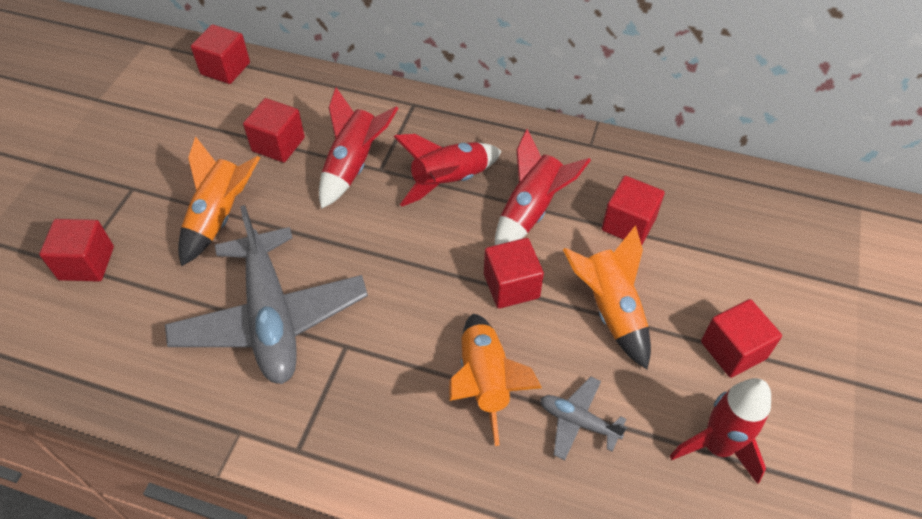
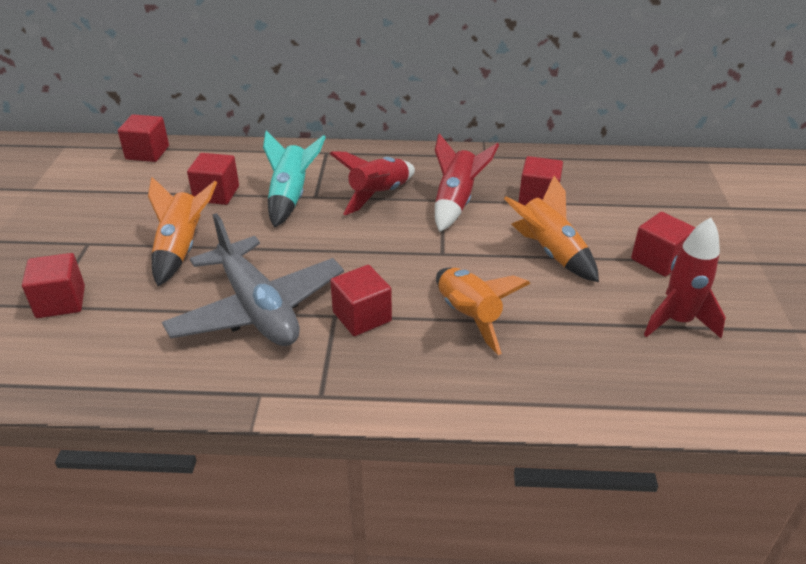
camera: 15 degrees left, 15 degrees down
(353, 166) = (290, 197): red rocket -> turquoise rocket
(511, 286) = (461, 251): red cube -> red cube (362, 316)
(578, 422) = (559, 327): grey plane -> none

